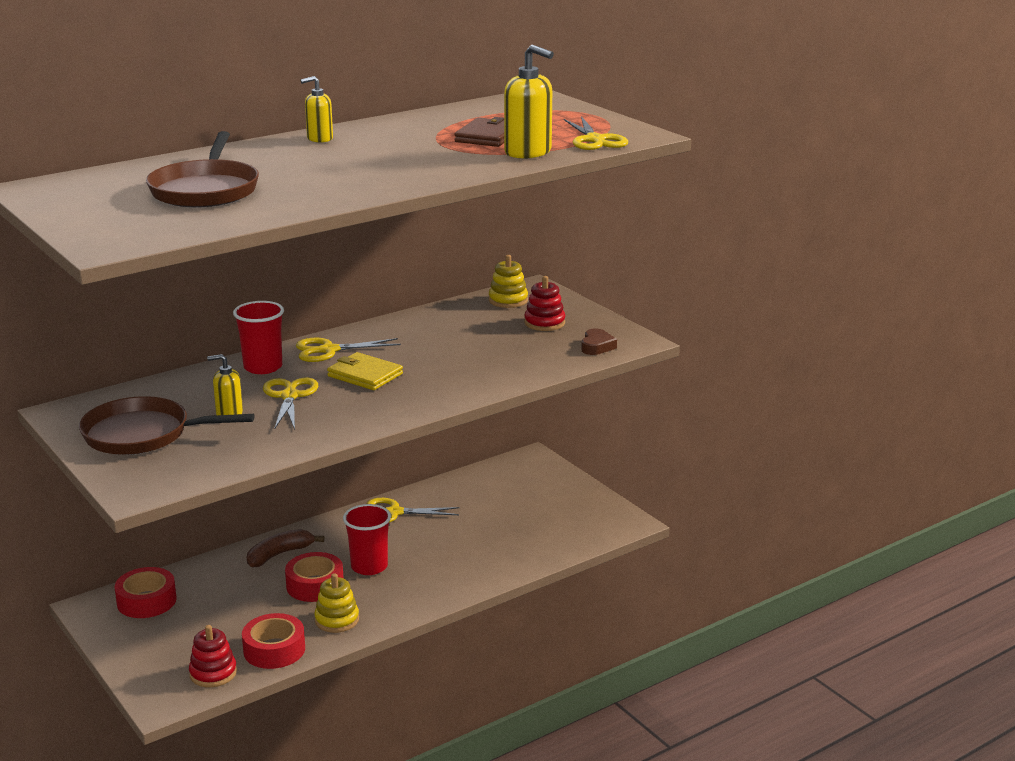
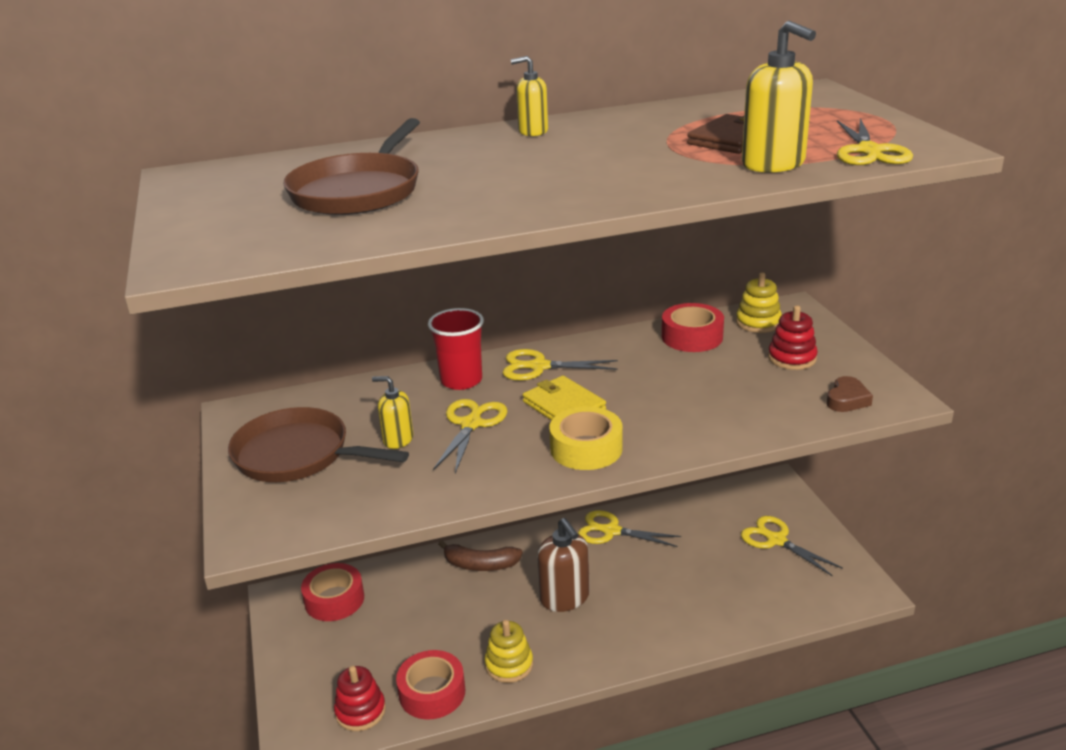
camera: 20 degrees right, 5 degrees up
(279, 554) = (480, 564): brown banana -> brown banana turned 150 degrees counterclockwise
(315, 585) = (502, 612): red tape -> red tape (692, 337)
(369, 566) = (565, 598): red cup -> brown soap dispenser
(398, 401) = (586, 448): none -> yellow tape
(543, 499) = (776, 540): none -> yellow scissors

